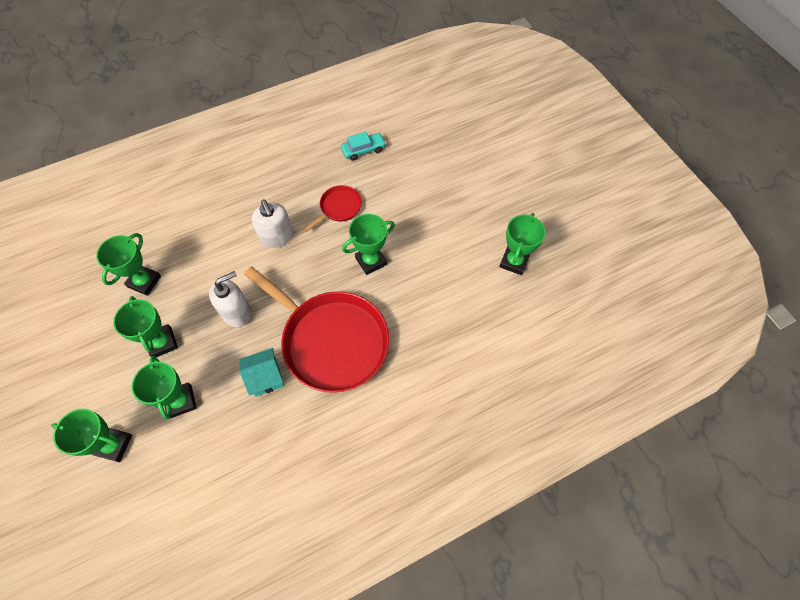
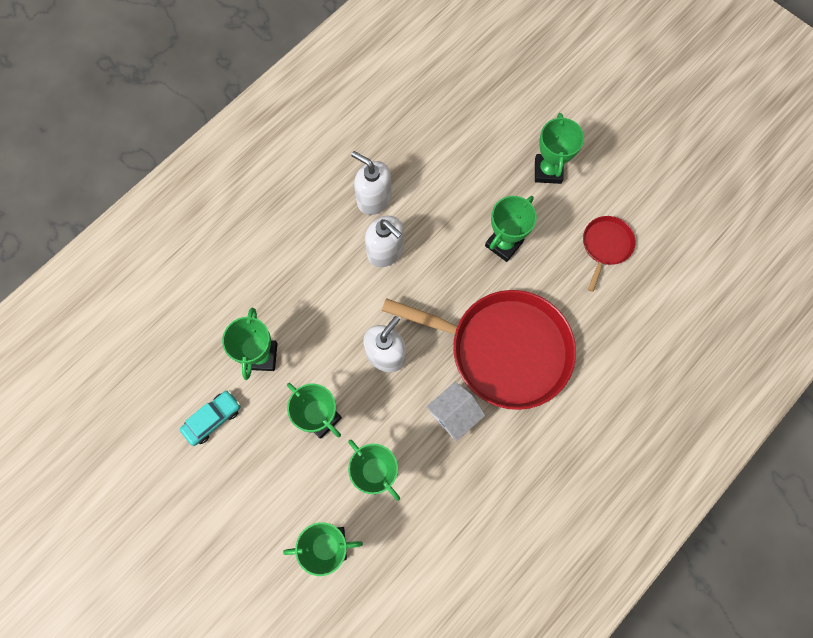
camera: 20 degrees left, 10 degrees up
(266, 377) = (454, 414): turquoise house -> white house
(288, 197) = (374, 198): none -> white soap dispenser
(339, 208) = (438, 192): red pan -> red pan (605, 246)
(363, 150) = (432, 109): turquoise car -> turquoise car (213, 419)
(514, 262) = (656, 192): green trophy -> green trophy (548, 171)

